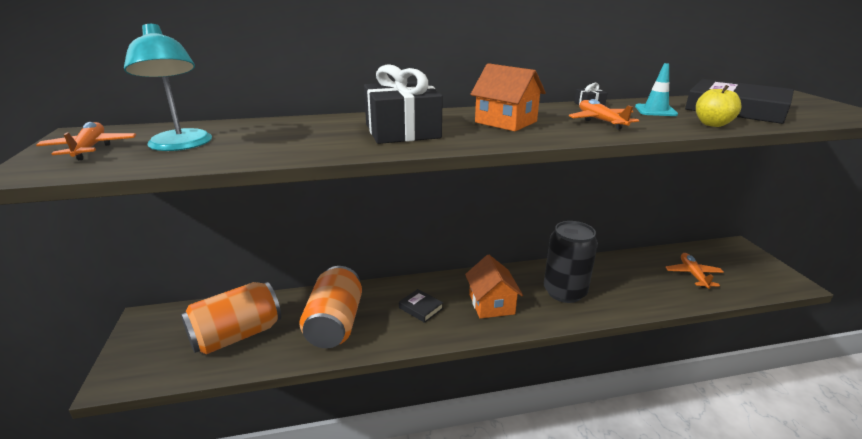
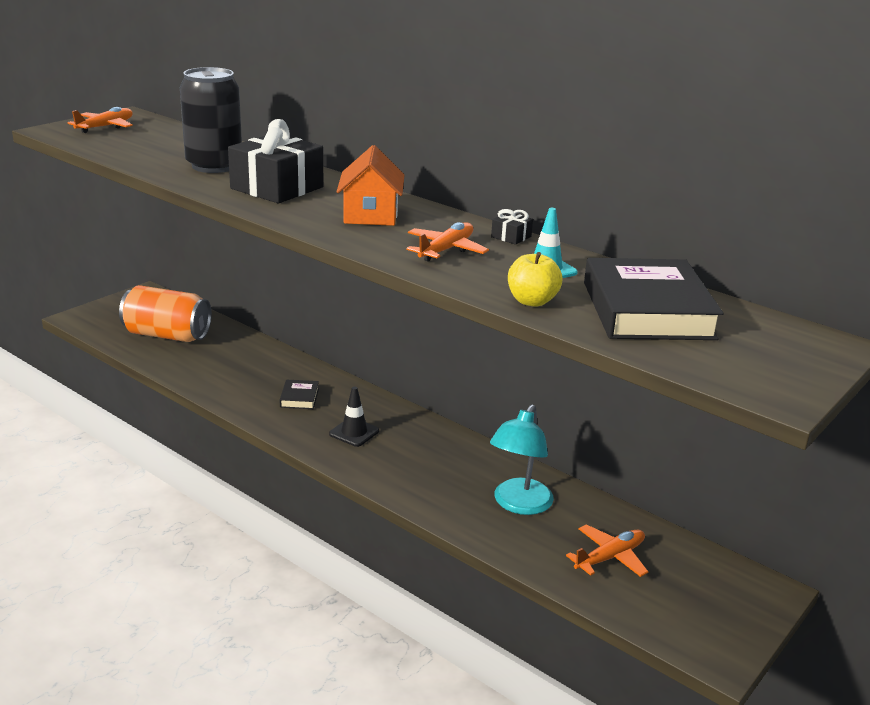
camera: 50 degrees right, 0 degrees up
(181, 145) = (143, 143): turquoise lamp -> turquoise lamp (518, 504)
(335, 324) = (227, 367): orange can -> none
(491, 304) = (354, 432): orange house -> black traffic cone
(564, 292) = (435, 470): black can -> black can (214, 166)

